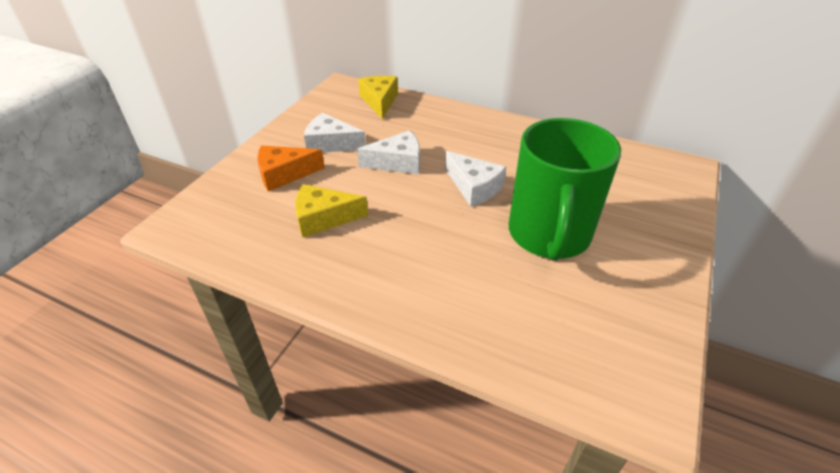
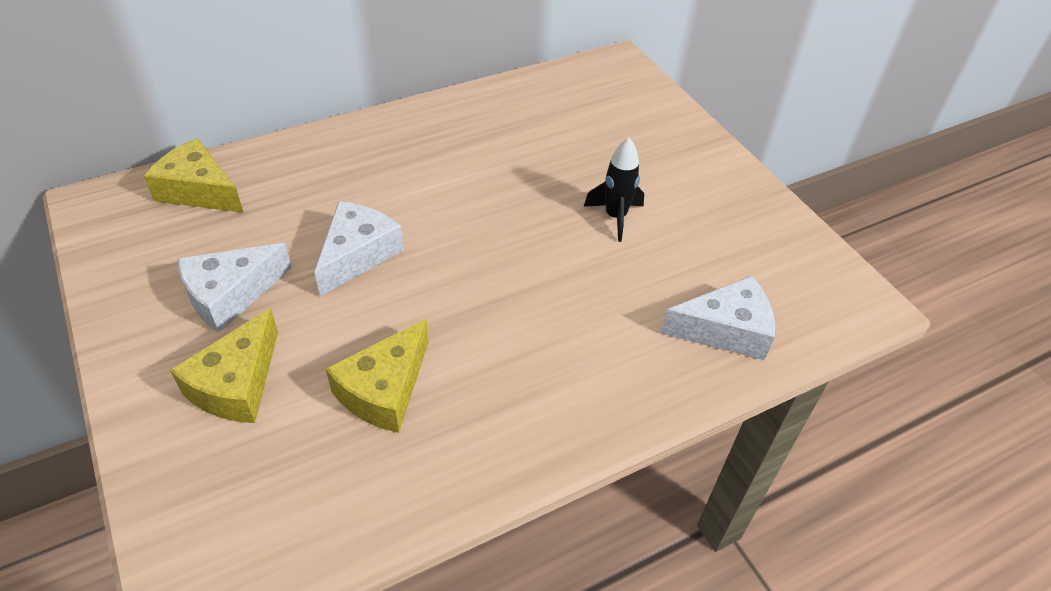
camera: 55 degrees left, 5 degrees up
(284, 174) = (236, 384): orange cheese -> yellow cheese
(474, 187) = (482, 220): white cheese -> white cheese (725, 330)
(549, 235) = (615, 217): green mug -> black rocket

